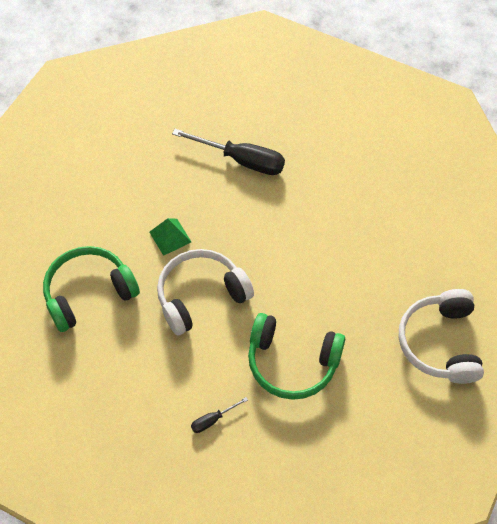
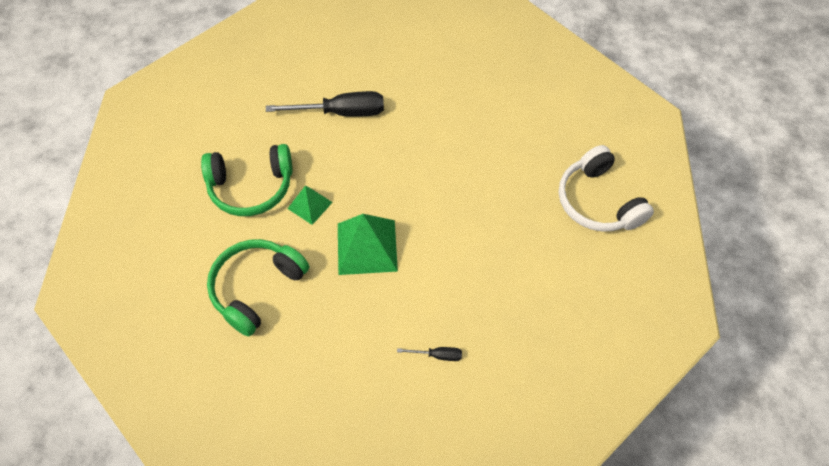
camera: 25 degrees left, 0 degrees up
(201, 296) = (367, 247): white headphones -> green pyramid
(213, 420) = (437, 355): black screwdriver -> black screwdriver turned 120 degrees counterclockwise
(292, 362) = (481, 272): green headphones -> green headphones (251, 187)

